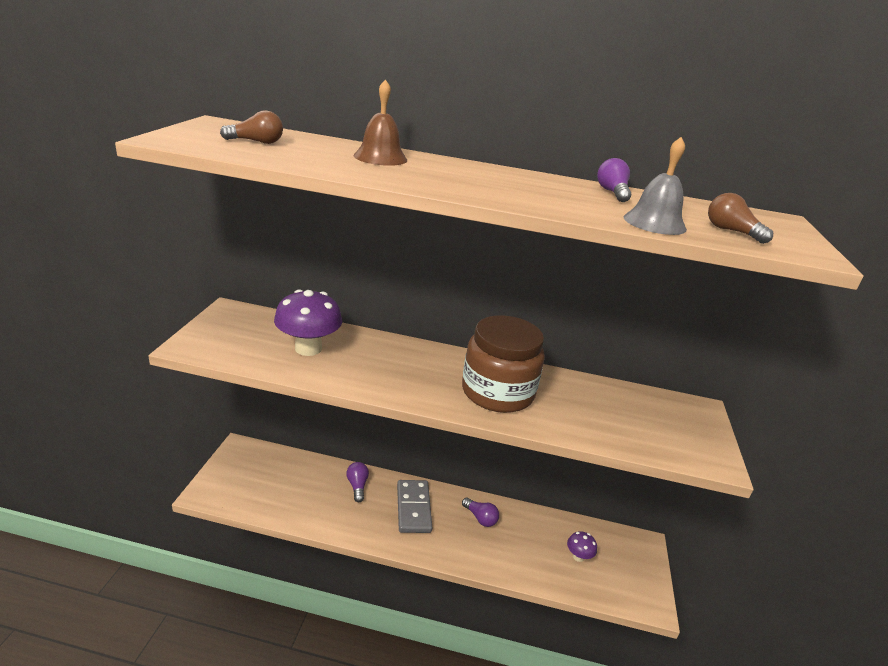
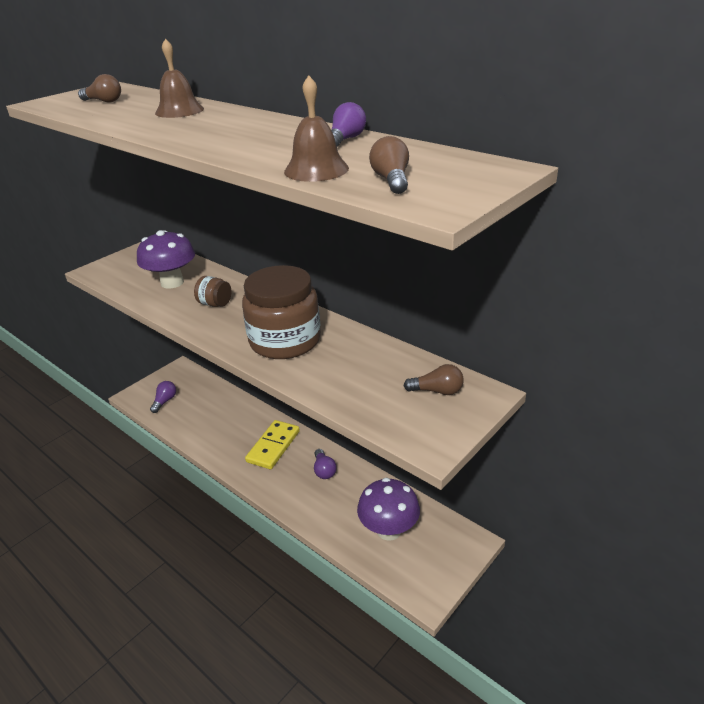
camera: 35 degrees right, 5 degrees up
(357, 486) = (242, 417): purple light bulb -> purple light bulb (165, 401)
(384, 365) = (215, 304): none -> brown jar
(413, 508) = (273, 446): grey domino -> yellow domino
(578, 556) = (389, 530): purple mushroom -> purple mushroom, size x1.99
(654, 223) = (316, 170): grey bell -> brown bell
(667, 413) = (437, 391): none -> brown light bulb

